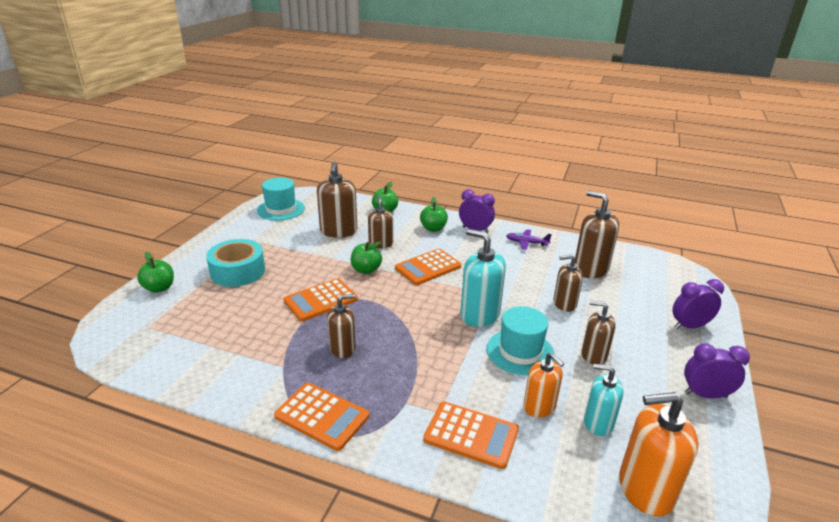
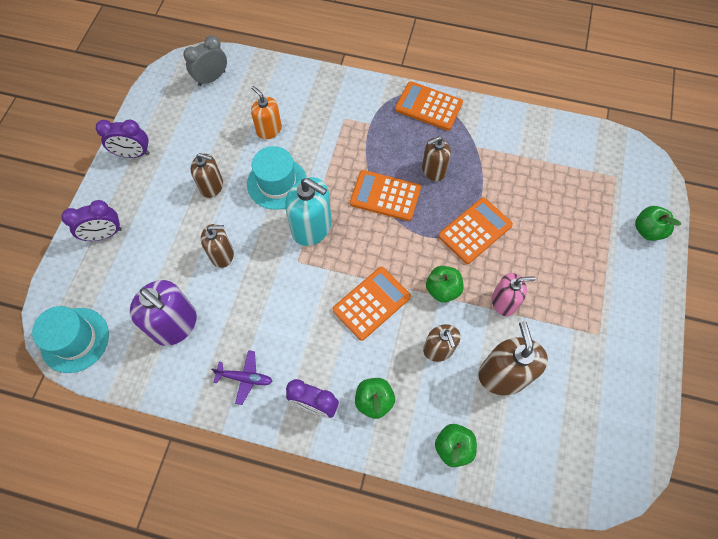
camera: 175 degrees right, 35 degrees up
(238, 271) = (584, 268): turquoise tape -> none
(281, 209) = (610, 429): turquoise hat -> turquoise hat (75, 340)
(318, 260) = (504, 302): none -> pink soap dispenser
(471, 435) = (321, 103): orange calculator -> orange calculator (385, 196)
(590, 269) = (175, 324): brown soap dispenser -> purple soap dispenser
(598, 423) = (228, 121): turquoise soap dispenser -> none
(645, 489) = (211, 78): orange soap dispenser -> grey clock

